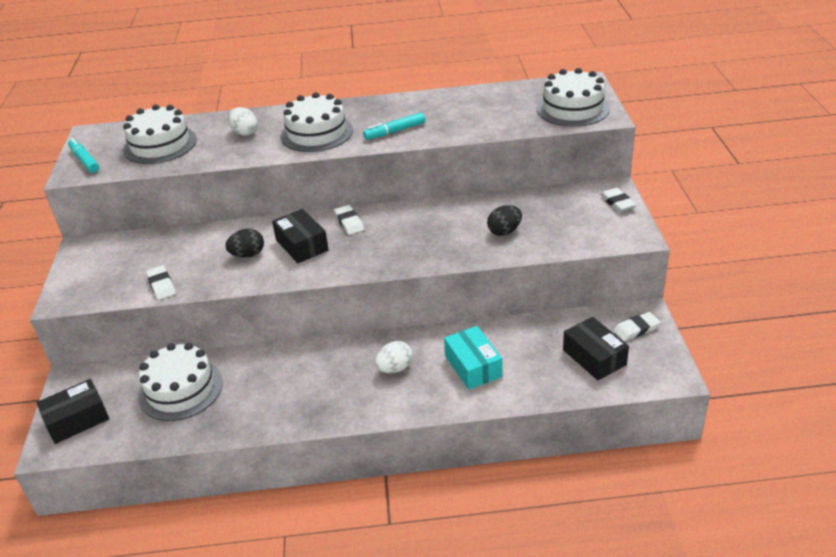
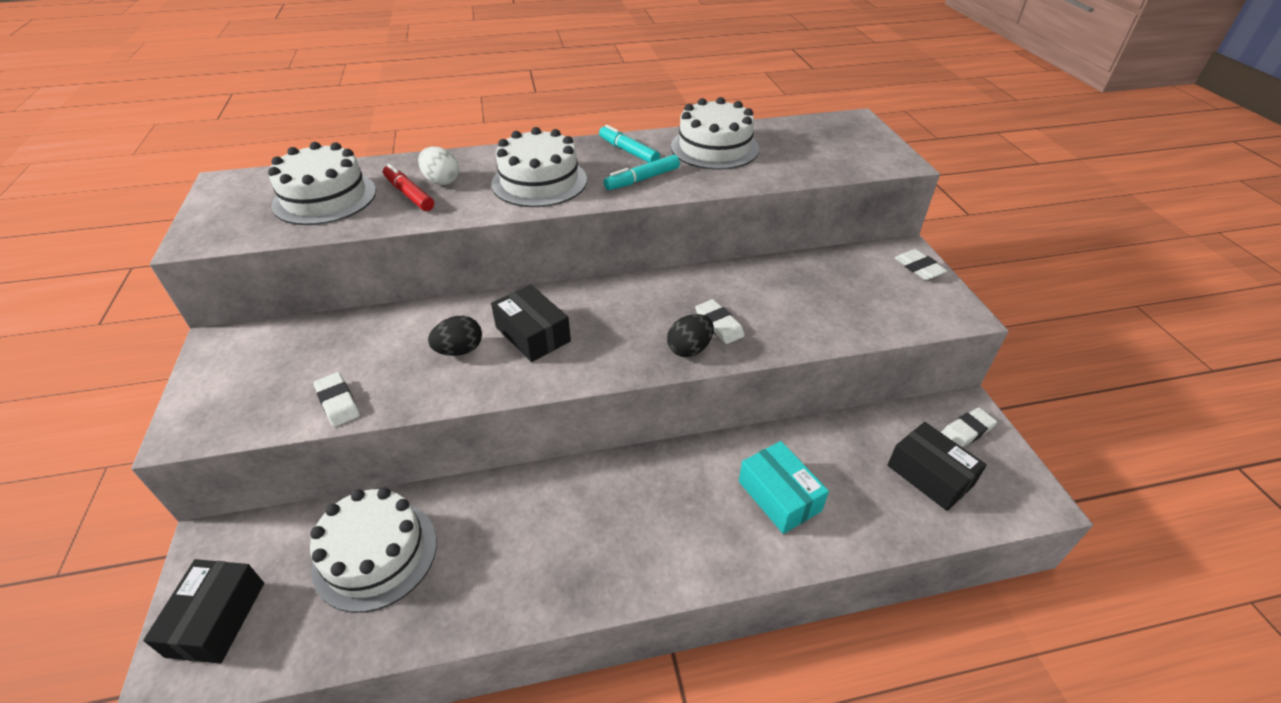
camera: 10 degrees left, 5 degrees up
(77, 420) = (217, 619): black box -> black box turned 45 degrees counterclockwise
(84, 160) = (214, 220): turquoise marker -> turquoise marker (628, 151)
(220, 142) = (409, 194): none -> red marker
(349, 222) = (590, 300): white eraser -> white eraser (719, 325)
(395, 368) = (676, 504): white egg -> none
(504, 231) = (795, 309): black egg -> black egg (689, 349)
(572, 108) = (854, 151): white cake -> white cake (714, 148)

